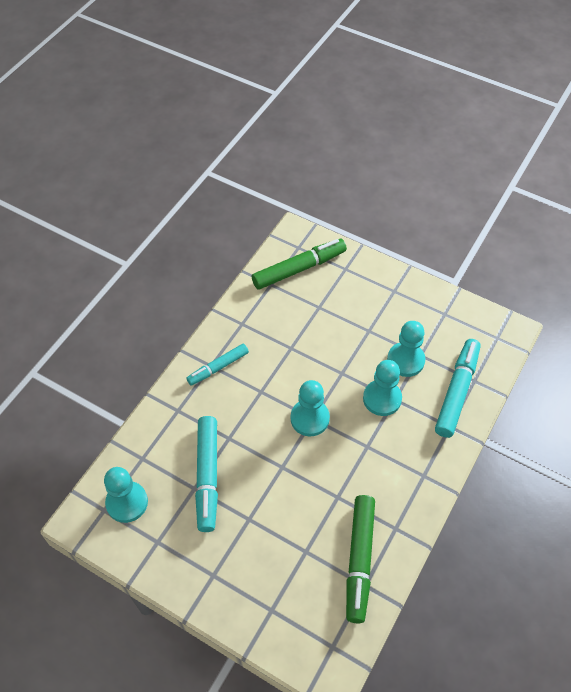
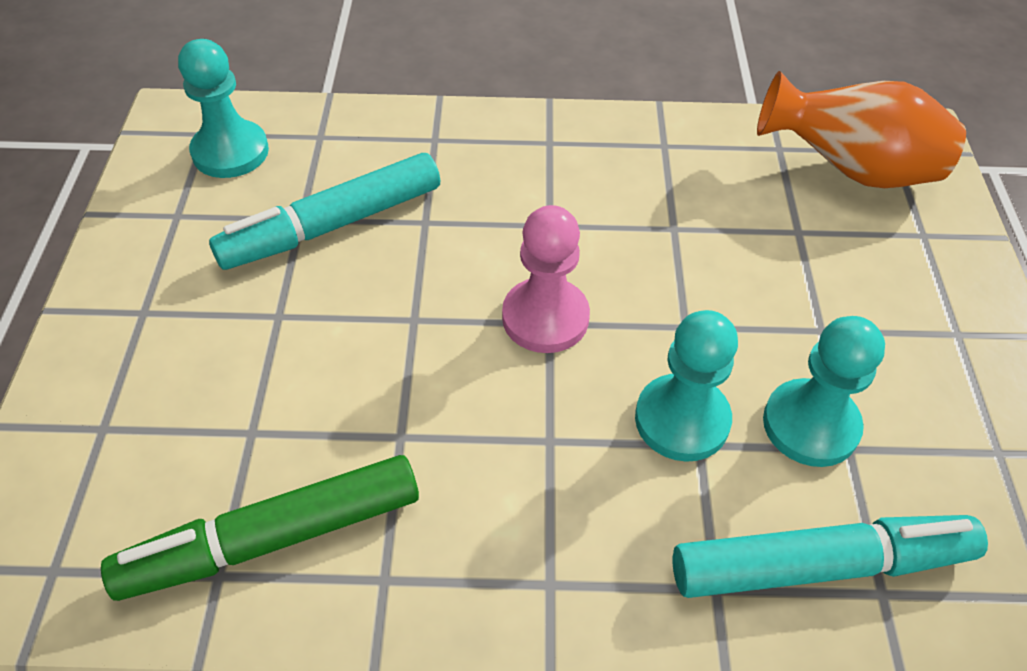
camera: 60 degrees right, 5 degrees down
(218, 367) = (552, 152): turquoise marker -> none
(299, 269) = (850, 170): green marker -> orange vase
(310, 418) = (545, 318): turquoise pawn -> pink pawn

